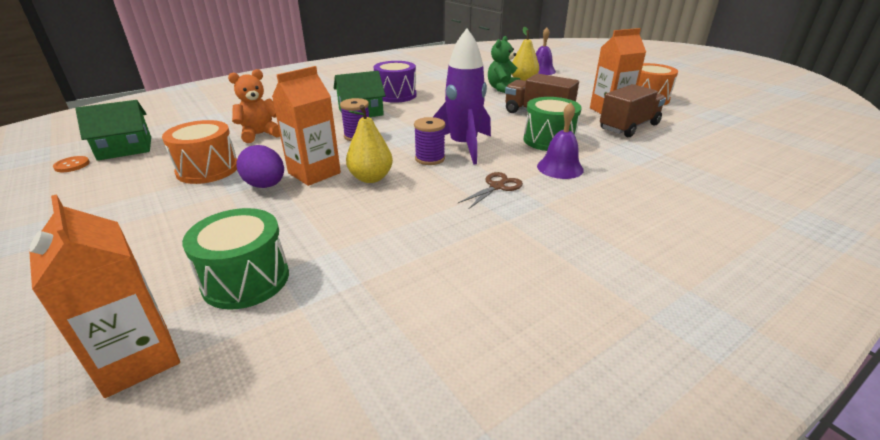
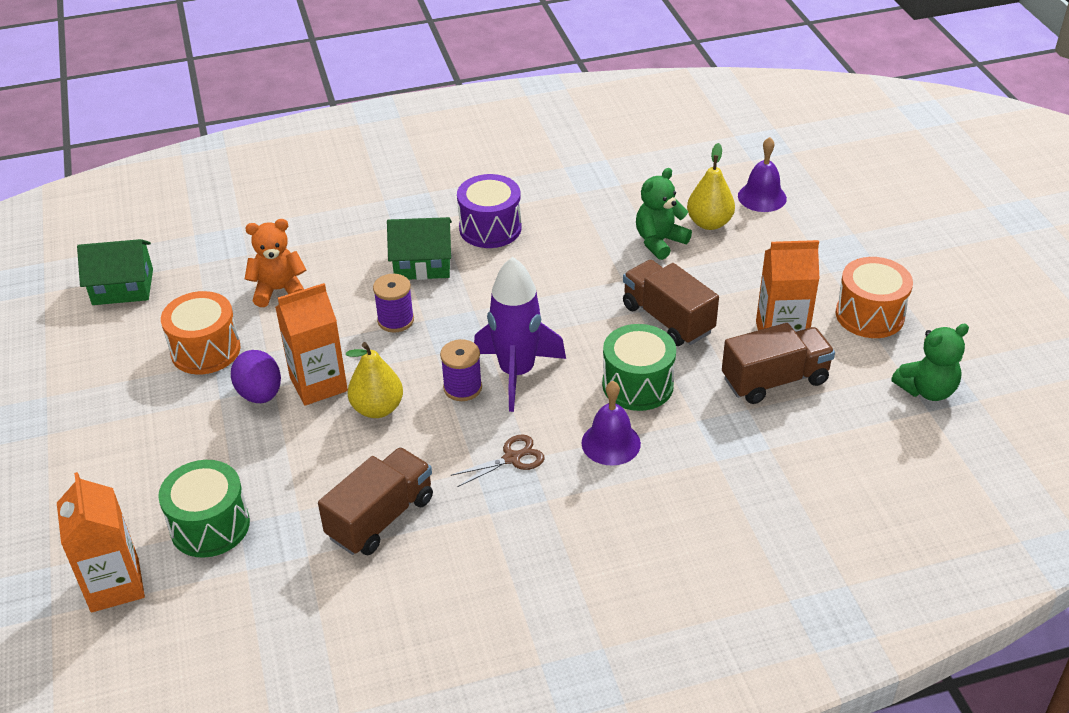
camera: 20 degrees right, 10 degrees up
(72, 165) = (67, 309): orange button -> none
(416, 240) = (380, 518): none -> brown truck
(715, 119) = (927, 390): none -> green teddy bear

